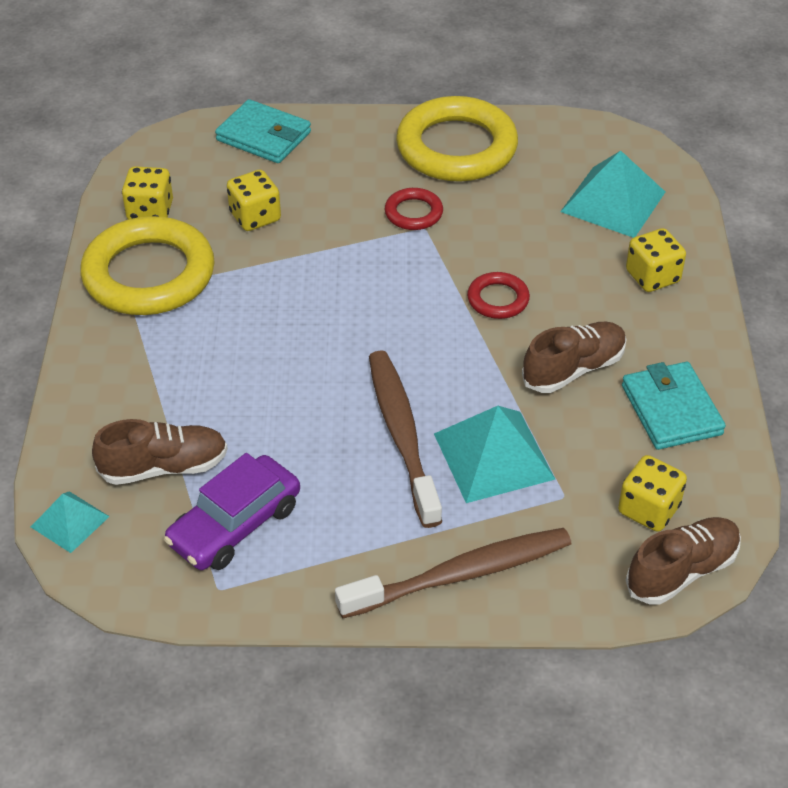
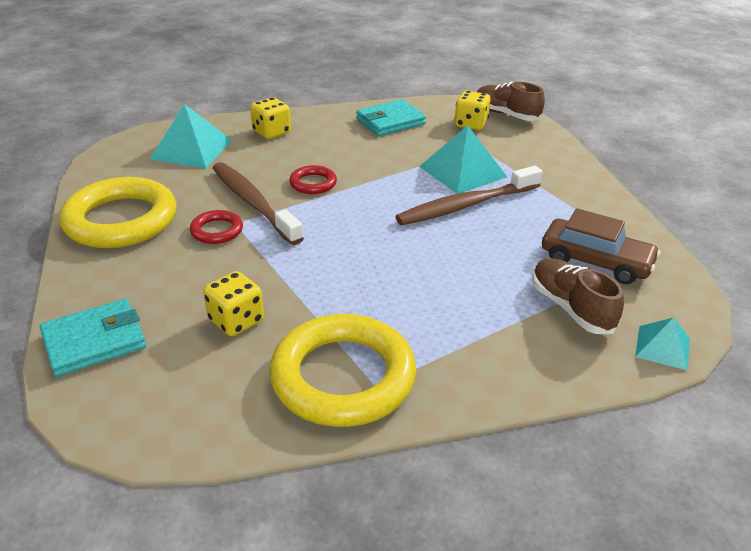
camera: 105 degrees left, 10 degrees down
(150, 211) = (238, 403): yellow dice -> none
(235, 525) = (595, 261): purple car -> brown car
(264, 136) = (94, 341): turquoise wallet -> turquoise wallet turned 45 degrees clockwise
(461, 574) = (561, 173): brown toothbrush -> brown toothbrush (253, 203)
(573, 369) = (371, 152): brown shoe -> none

